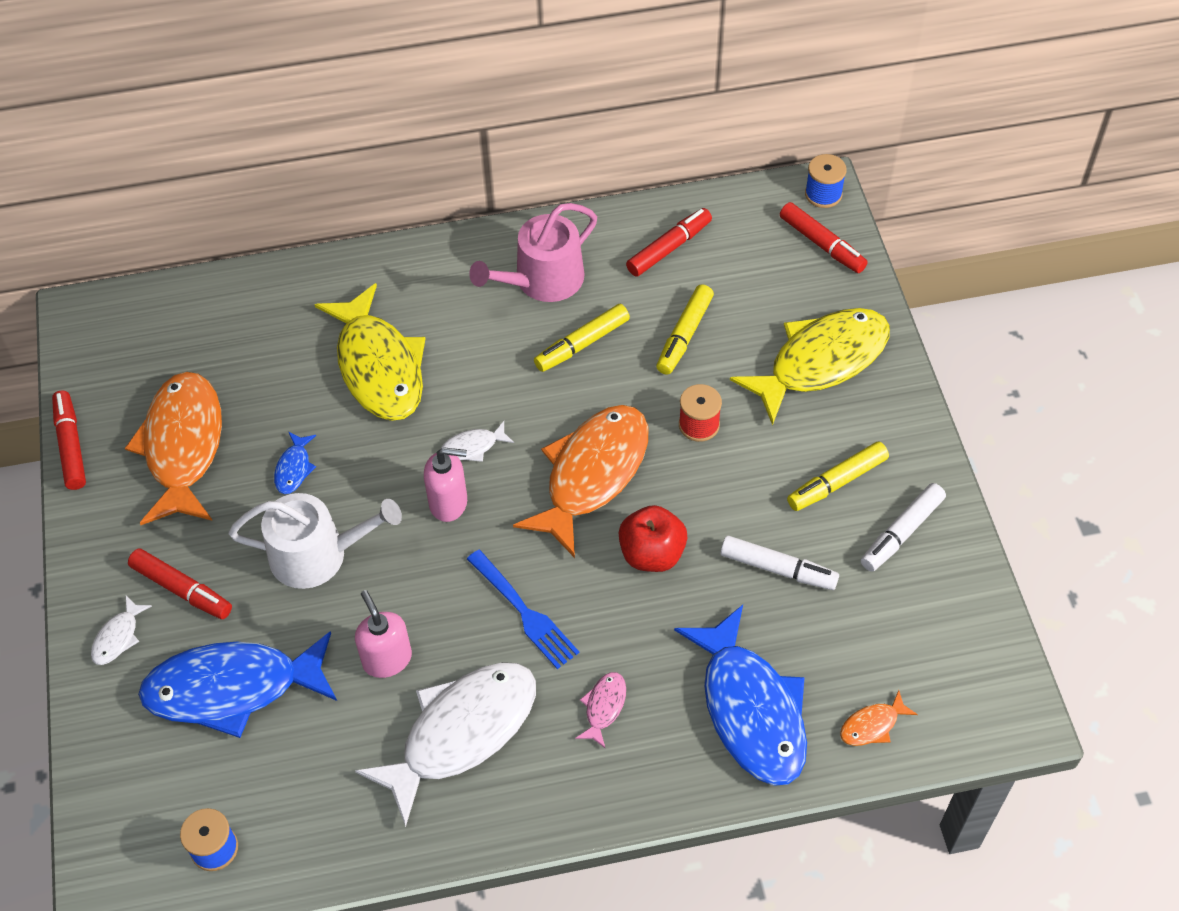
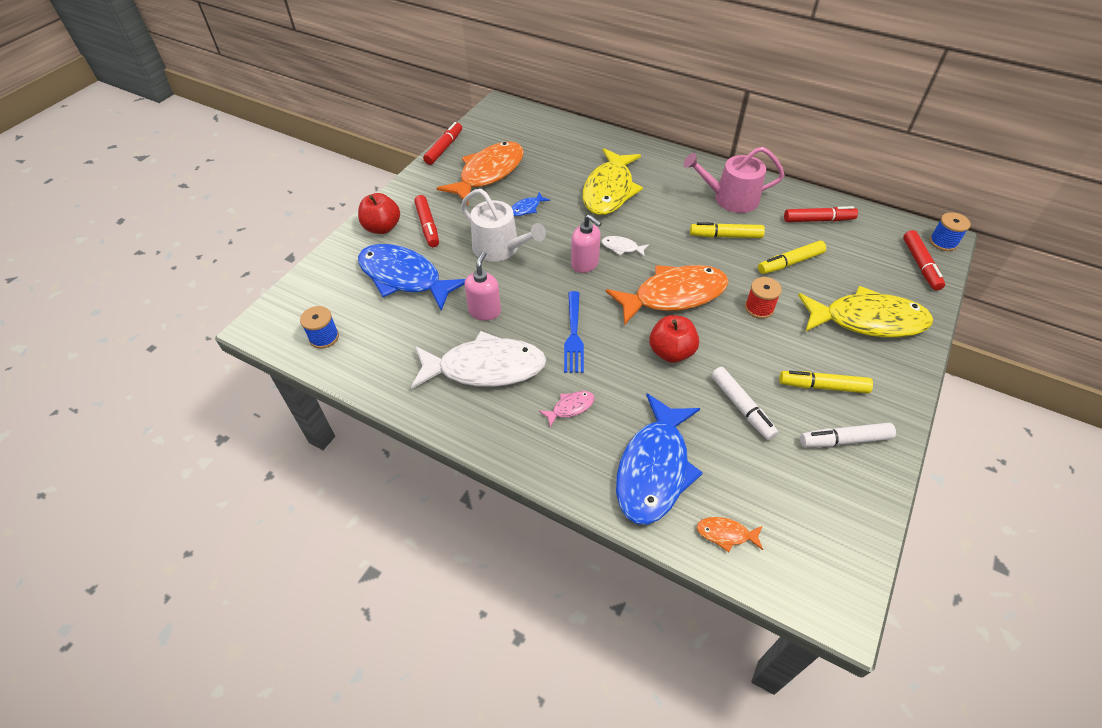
camera: 40 degrees right, 5 degrees down
(118, 637) = (382, 227): white fish -> red apple

